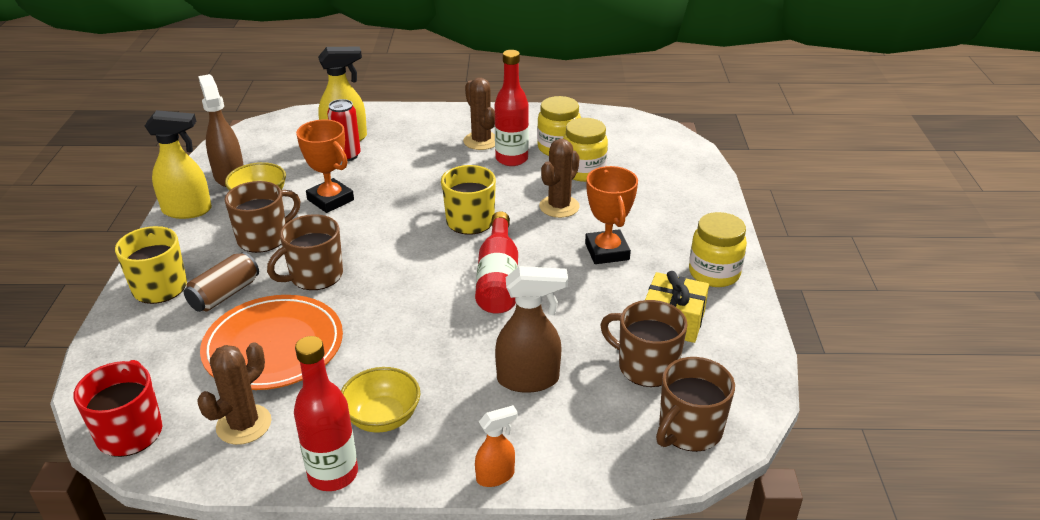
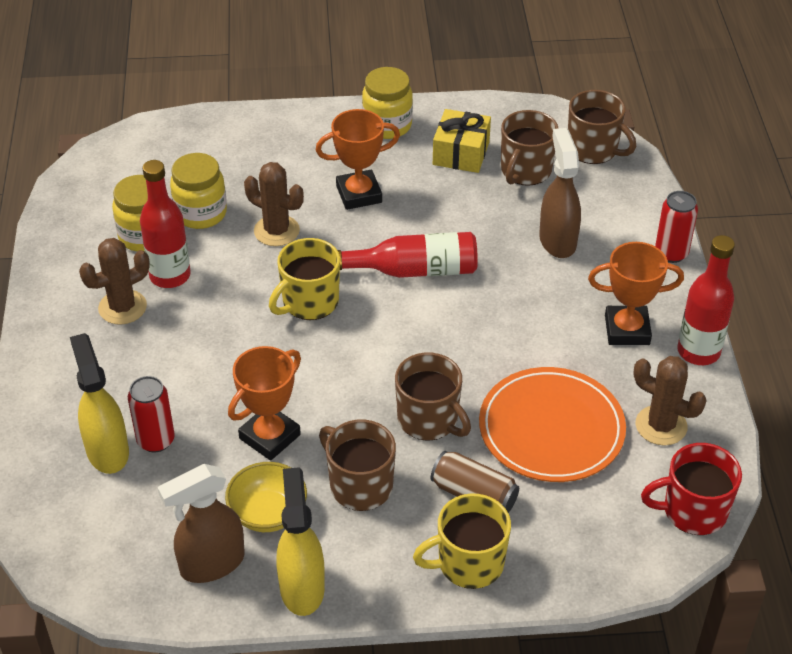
camera: 95 degrees left, 10 degrees up
(382, 417) = (627, 330): yellow bowl -> orange trophy
(496, 476) = (671, 253): orange spray bottle -> red can

